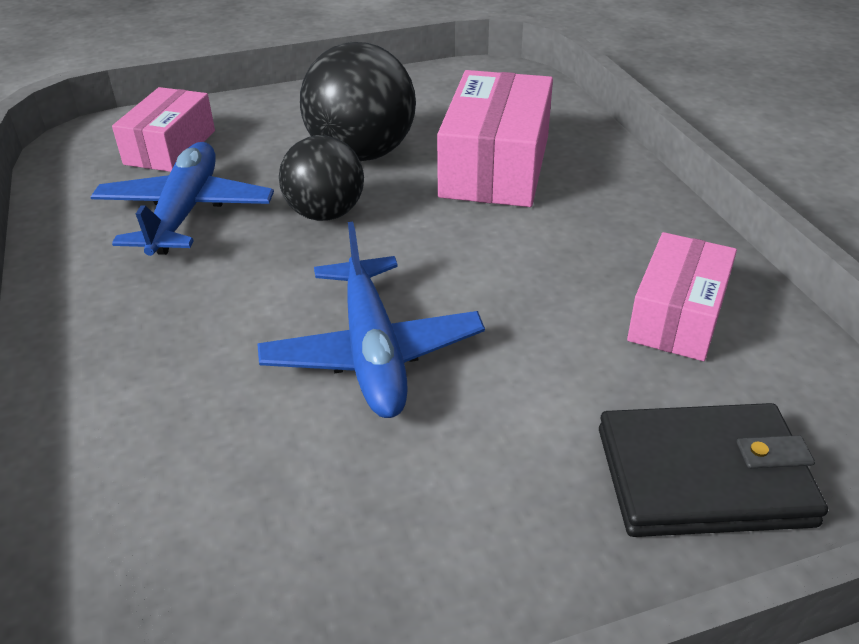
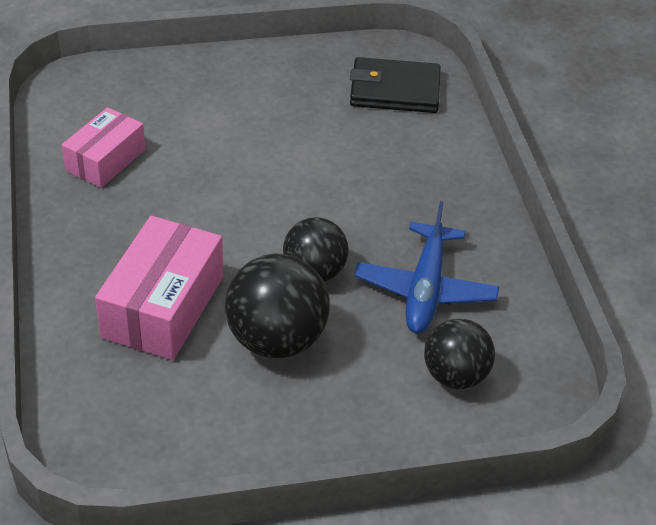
camera: 175 degrees left, 5 degrees up
(170, 147) = (455, 376): pink box -> black ball
(372, 352) = (294, 162): blue plane -> none
(703, 476) = (149, 86): black wallet -> black wallet (394, 90)

